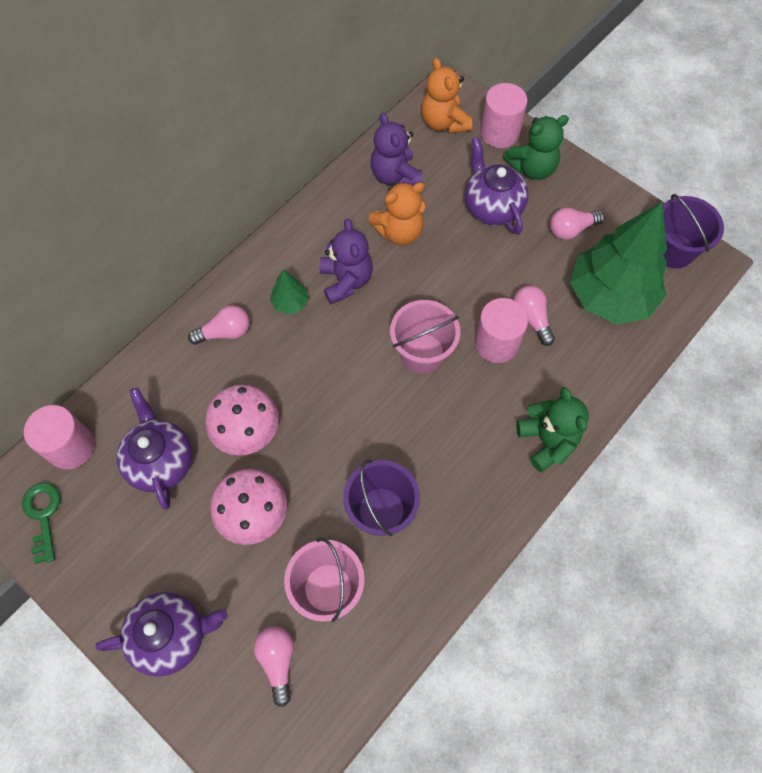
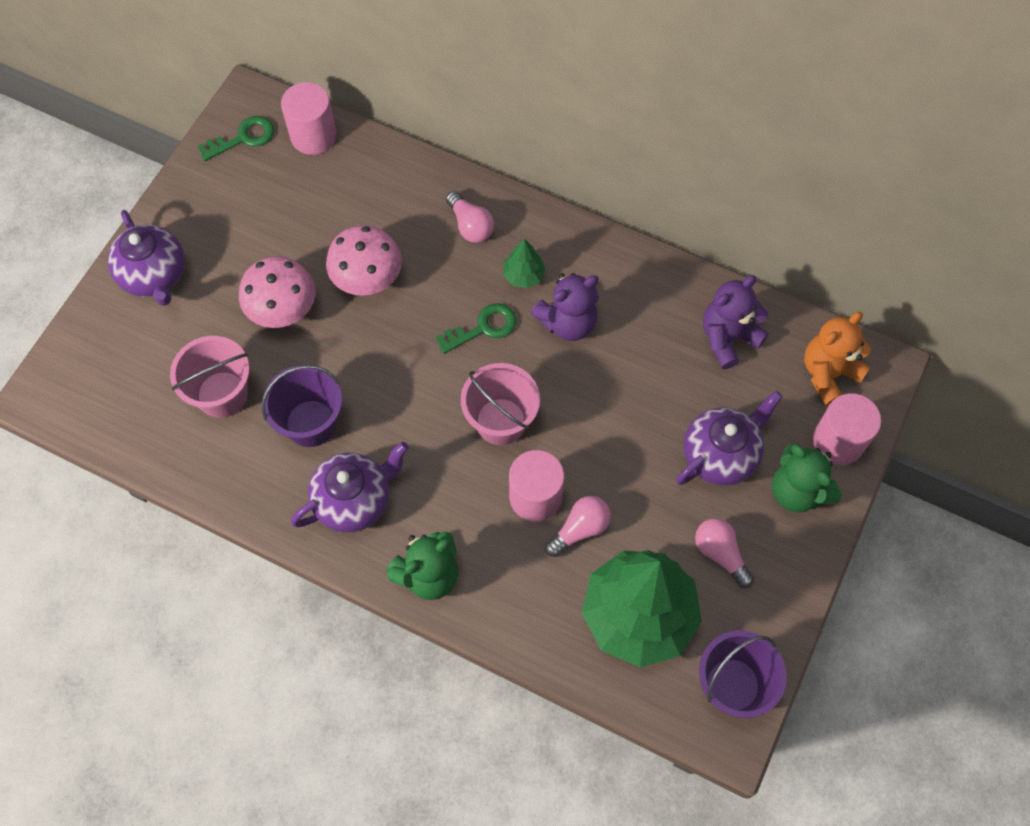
camera: 75 degrees right, 0 degrees up
(161, 461) = (317, 214): purple teapot -> purple teapot (354, 500)
(277, 661) = (147, 369): pink light bulb -> none
(330, 346) = (483, 328): none -> green key
(399, 232) = (650, 361): orange teddy bear -> none

